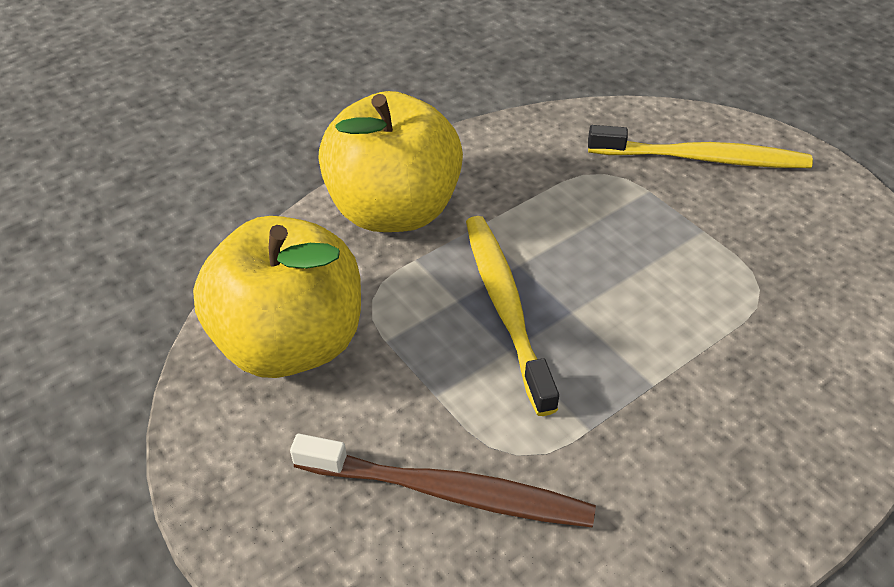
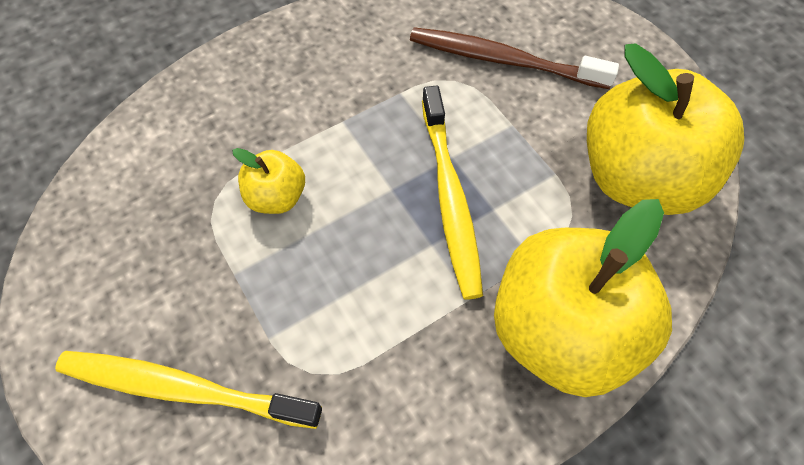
camera: 175 degrees left, 15 degrees up
(694, 295) = (277, 197): none -> yellow apple

